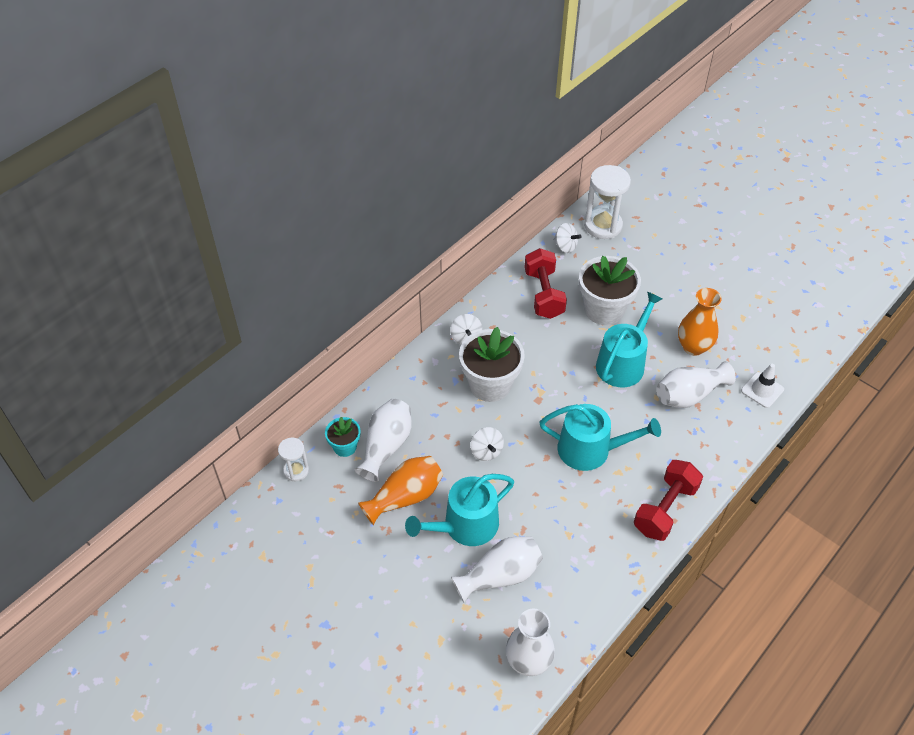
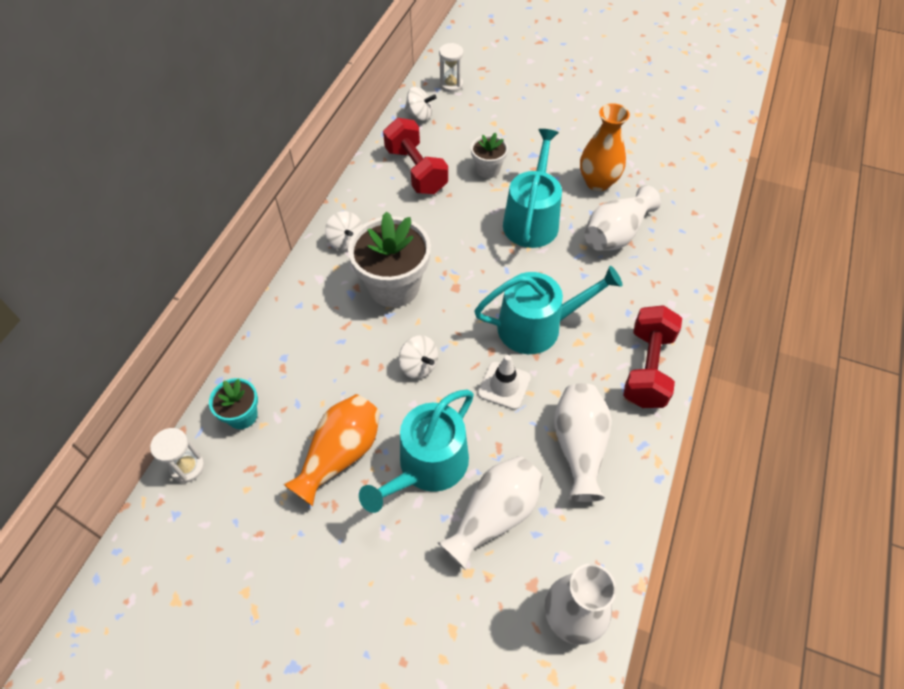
camera: 20 degrees left, 5 degrees up
(386, 446) = (294, 398): white vase -> white vase (579, 447)
(603, 226) = (451, 85): white hourglass -> white hourglass, size x0.55
(604, 310) = (488, 169): white flower pot -> white flower pot, size x0.53
(762, 390) = (687, 207): white traffic cone -> white traffic cone (504, 385)

